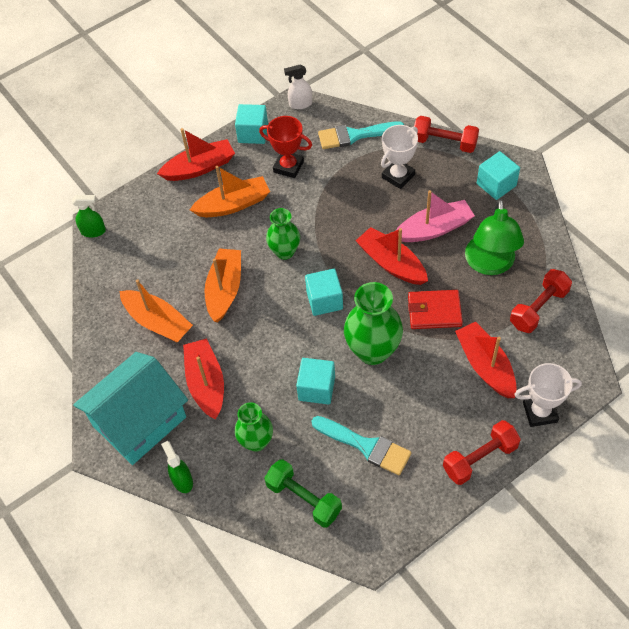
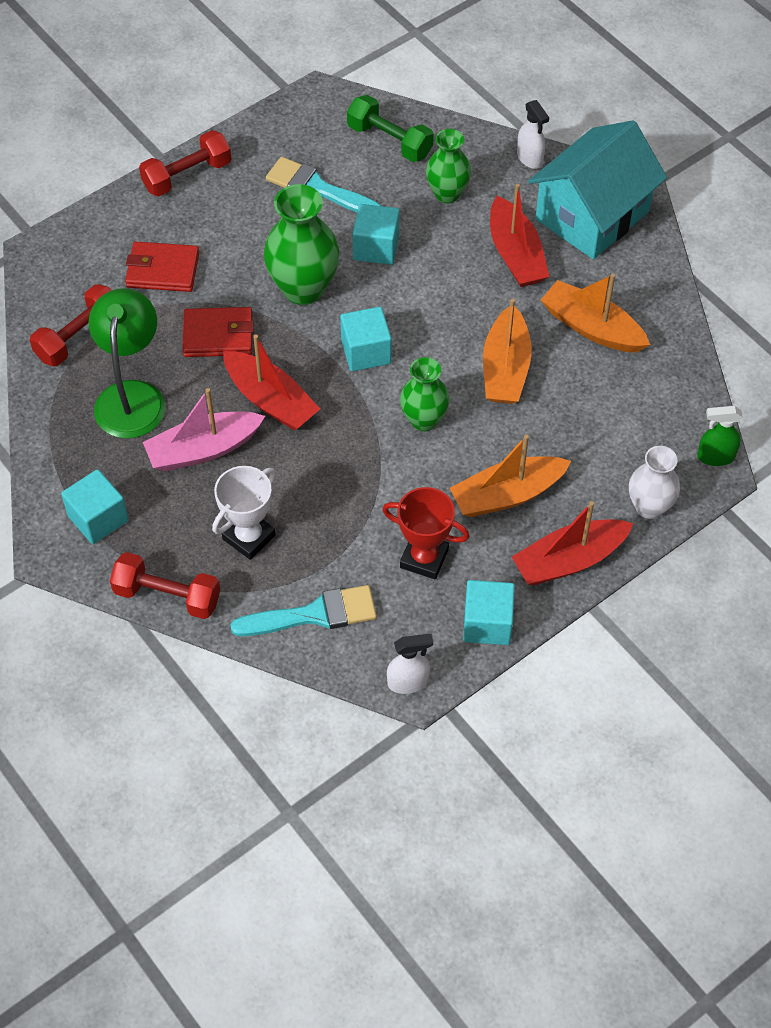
camera: 175 degrees right, 0 degrees up
(144, 199) = (649, 507): none -> white vase
(182, 480) = (530, 158): green spray bottle -> white spray bottle
(485, 365) = (163, 270): red boat -> red wallet
(540, 412) = (107, 220): white trophy -> none

